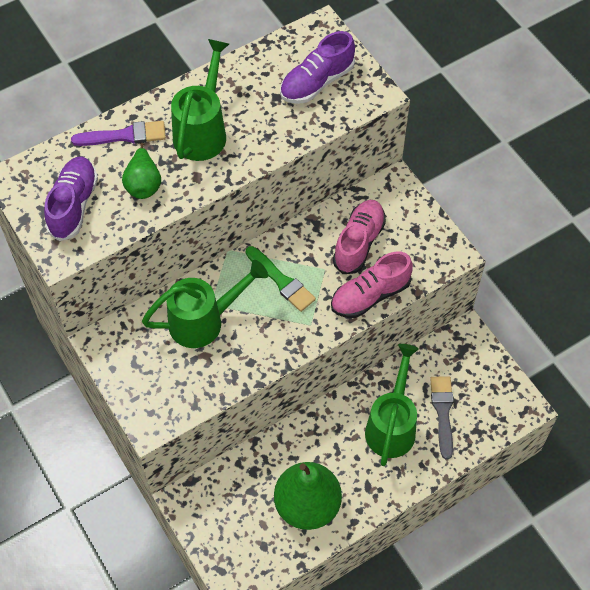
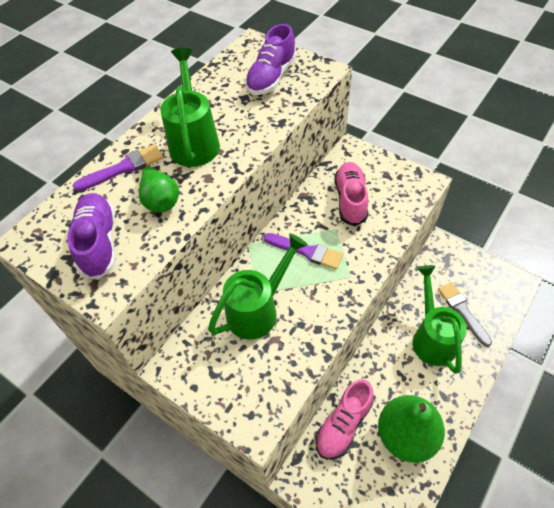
camera: 20 degrees left, 5 degrees down
(281, 281) = (306, 251): green brush -> purple brush
(370, 295) = (384, 235): pink shoe -> pink shoe (343, 424)

